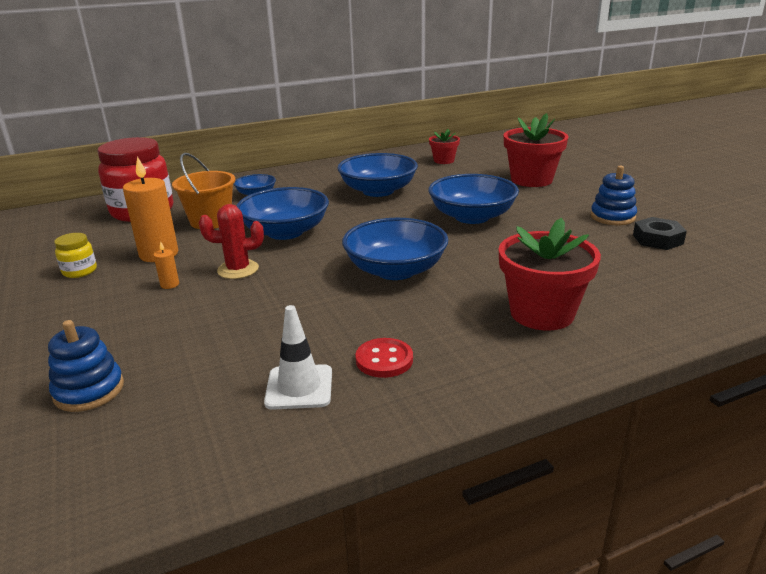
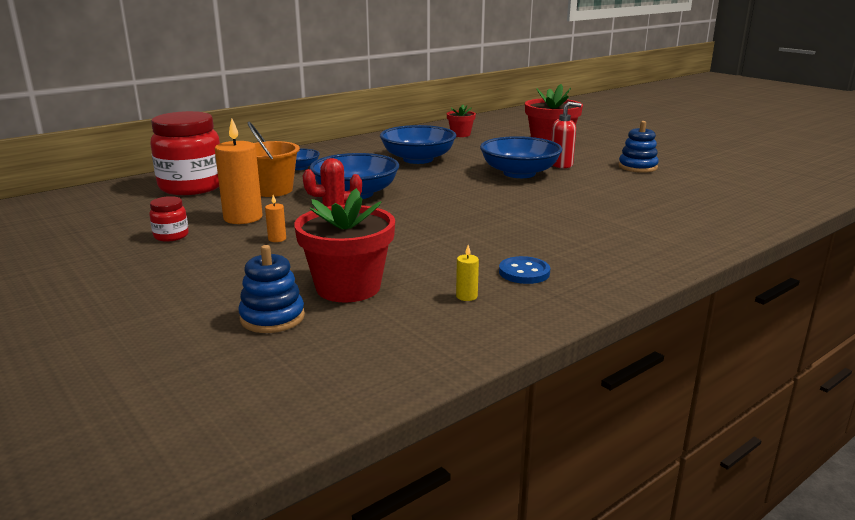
camera: 15 degrees left, 5 degrees down
(80, 271) = (171, 236): yellow jar -> red jar
(299, 387) = (466, 296): white traffic cone -> yellow candle
(384, 360) = (524, 272): red button -> blue button
(395, 270) = (483, 214): blue bowl -> none
(526, 208) = (561, 165): none -> red soap dispenser
(542, 313) = (628, 232): red flower pot -> red flower pot (348, 287)
(657, 239) = (683, 179): black nut -> none

